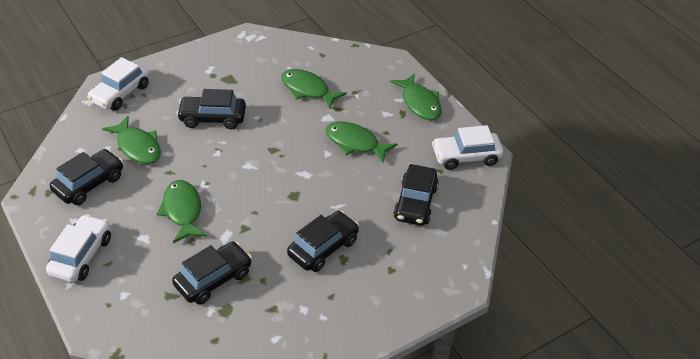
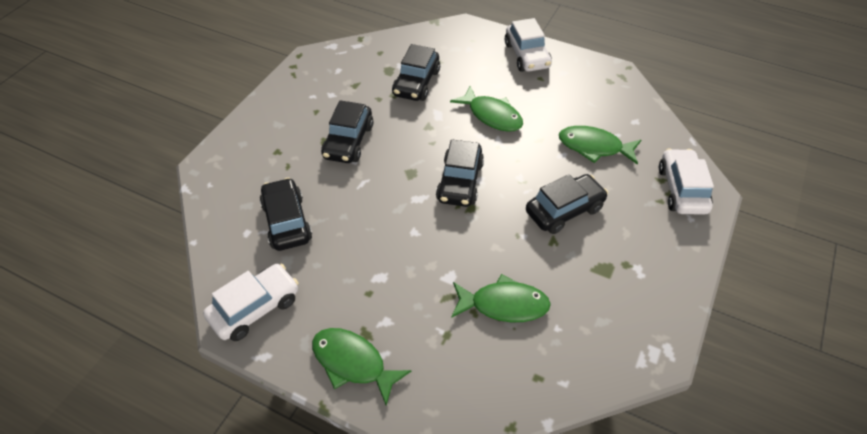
camera: 150 degrees right, 5 degrees up
(89, 184) = (589, 100): black car -> black car (460, 182)
(355, 143) = (393, 259): green fish -> none

